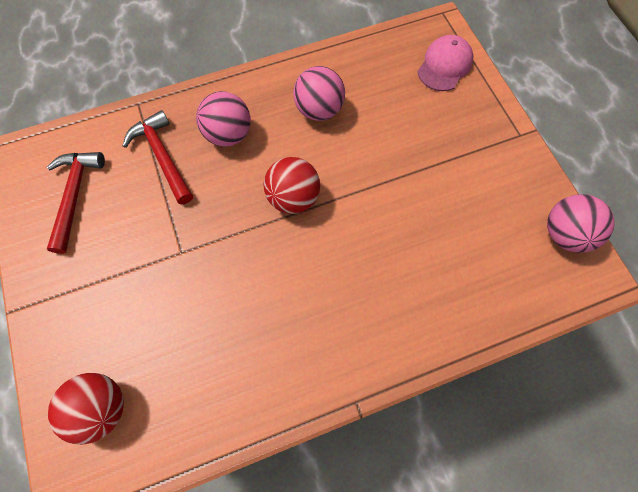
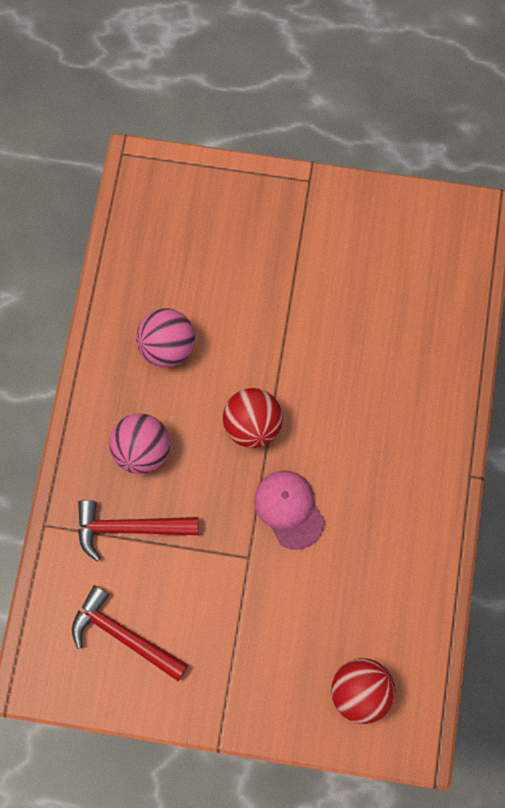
camera: 60 degrees left, 5 degrees up
(444, 65) = (190, 195): pink cap -> pink cap (289, 509)
(564, 234) = (425, 214): pink ball -> none

